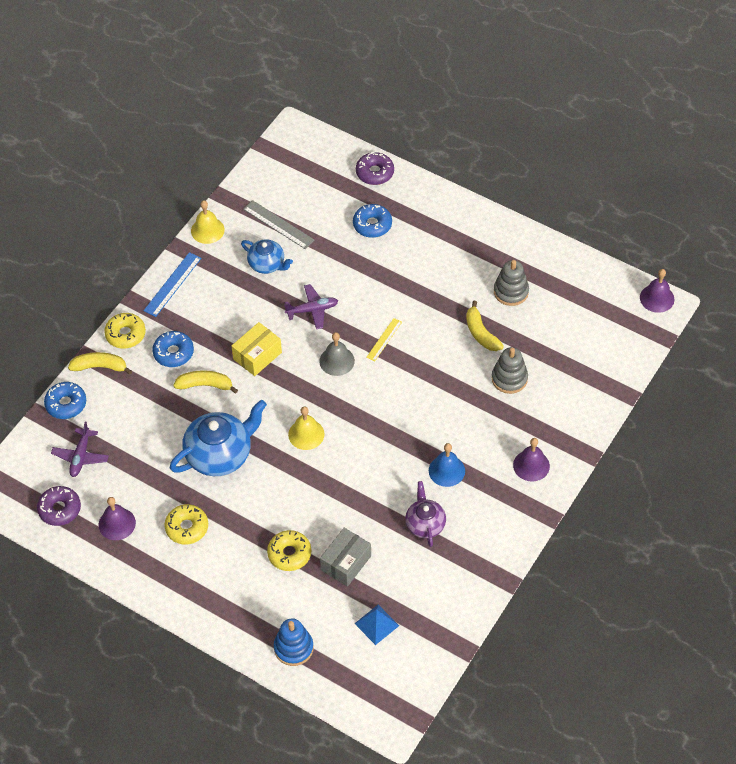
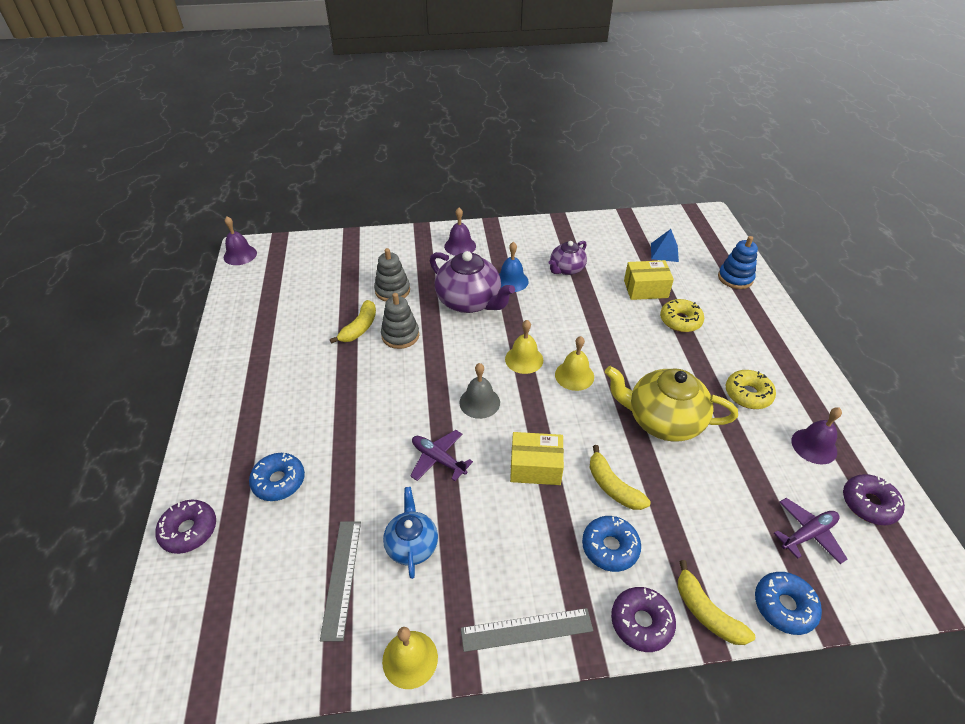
camera: 130 degrees left, 10 degrees down
(125, 334) = (641, 622): yellow donut -> purple donut
(172, 284) = (526, 629): blue ruler -> grey ruler
(220, 454) = (662, 420): blue teapot -> yellow teapot
(346, 563) = (645, 289): grey box -> yellow box
(351, 415) = (524, 359): none -> yellow bell
(384, 339) = (424, 384): yellow ruler -> none
(447, 423) = (469, 301): none -> purple teapot
(511, 292) = (296, 333): grey stacking toy -> grey stacking toy (400, 335)

